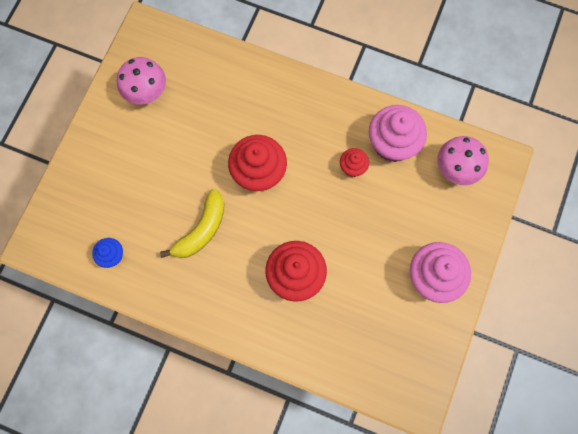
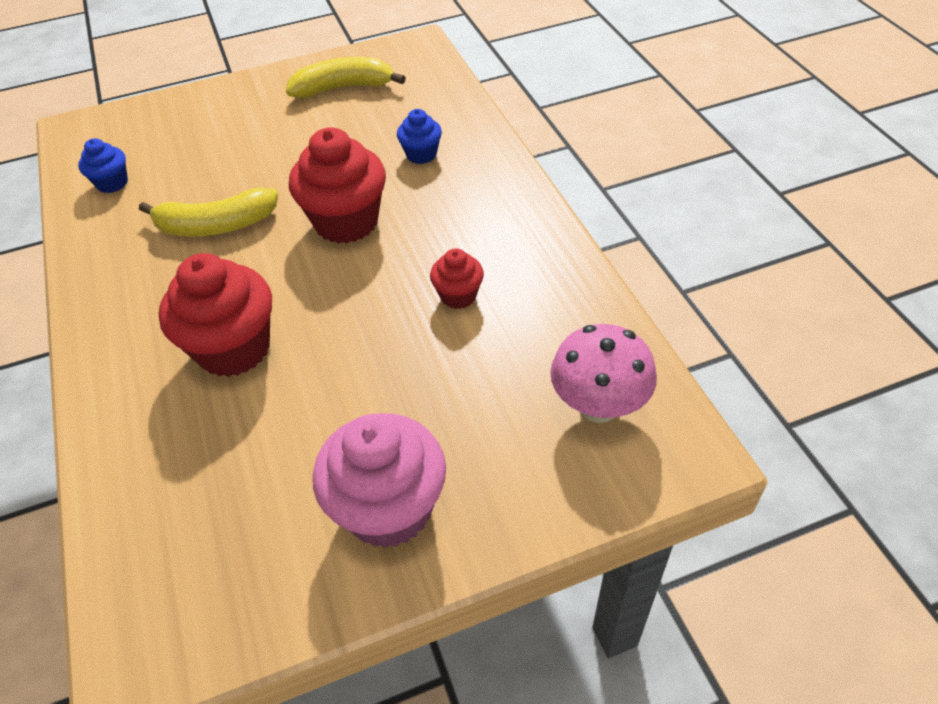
camera: 50 degrees right, 25 degrees down
(147, 93) = (343, 88): pink mushroom -> yellow banana
(243, 103) = (421, 154): none -> blue cupcake
(392, 144) = (543, 310): pink cupcake -> none

